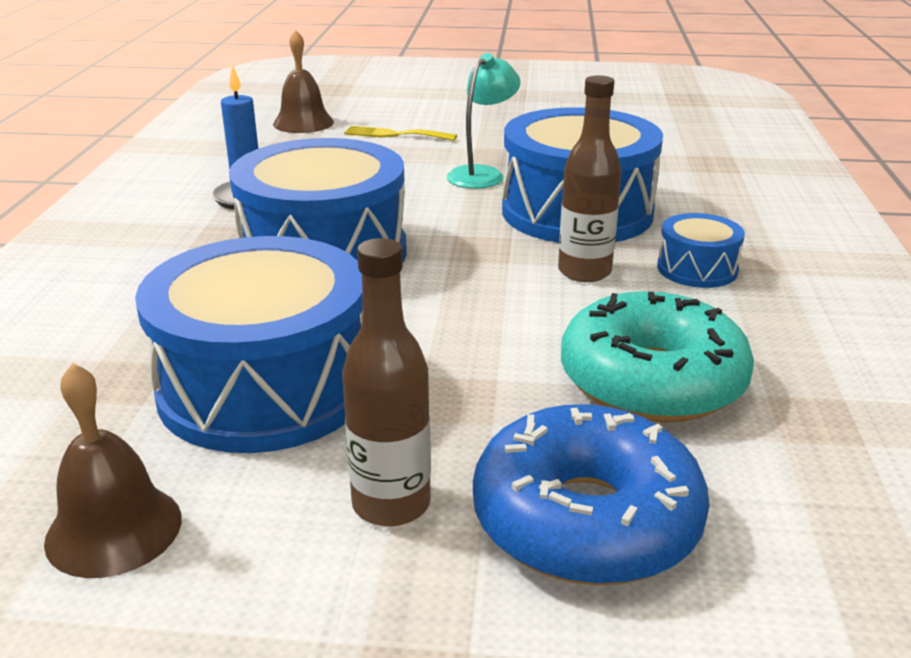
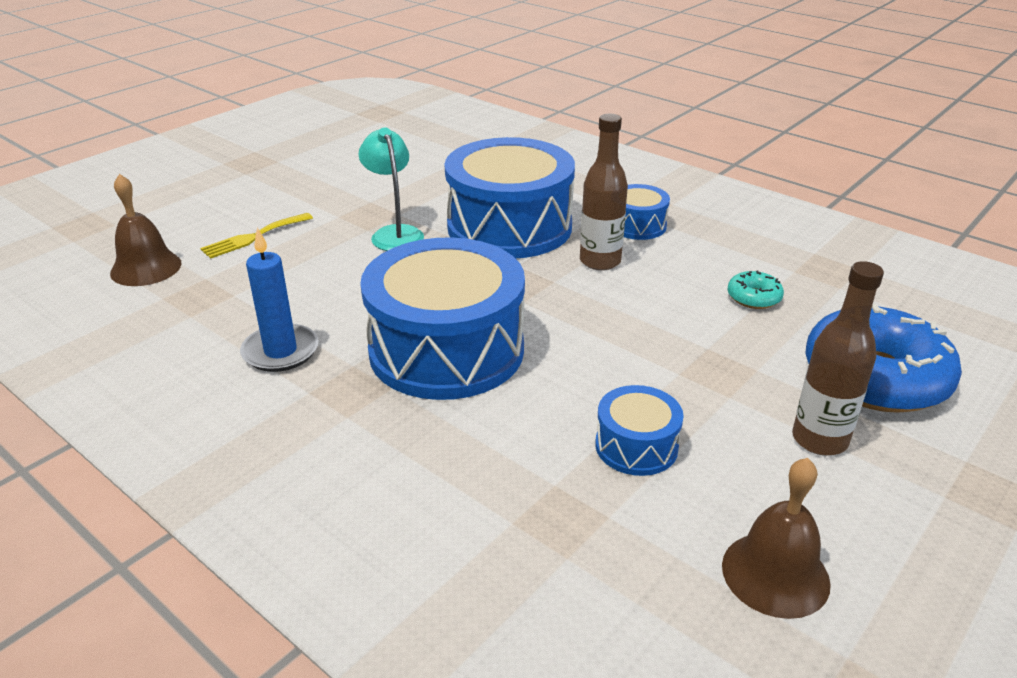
camera: 55 degrees left, 5 degrees up
(265, 387) = (636, 446): blue drum -> blue drum, size x0.46
(651, 381) = (753, 298): turquoise donut -> turquoise donut, size x0.43

